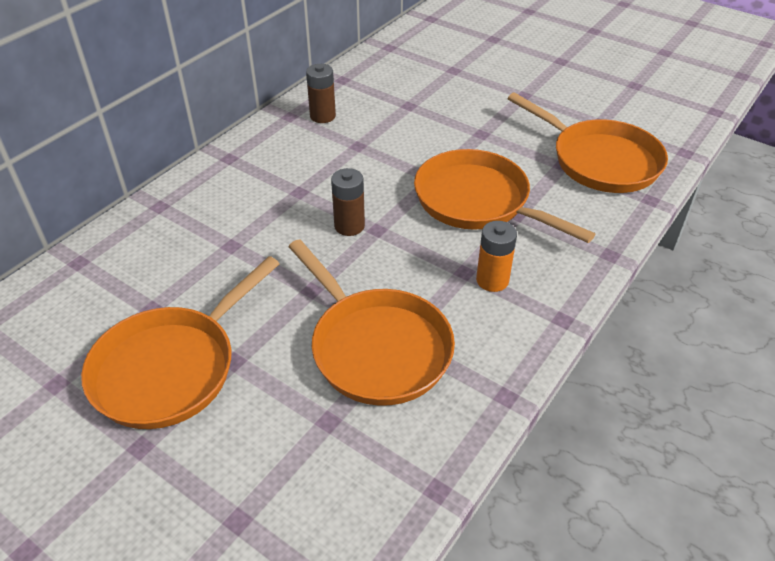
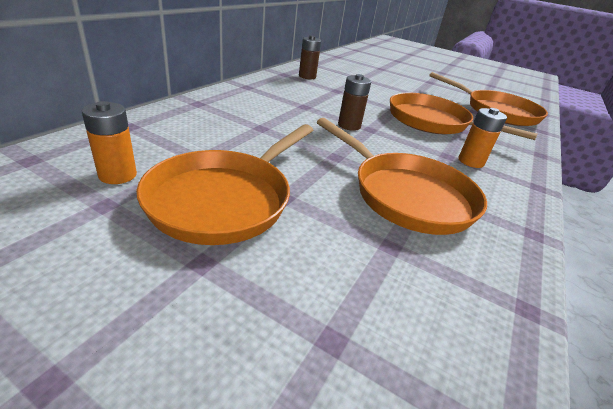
camera: 10 degrees left, 10 degrees down
(67, 342) = (118, 175): none -> orange battery

